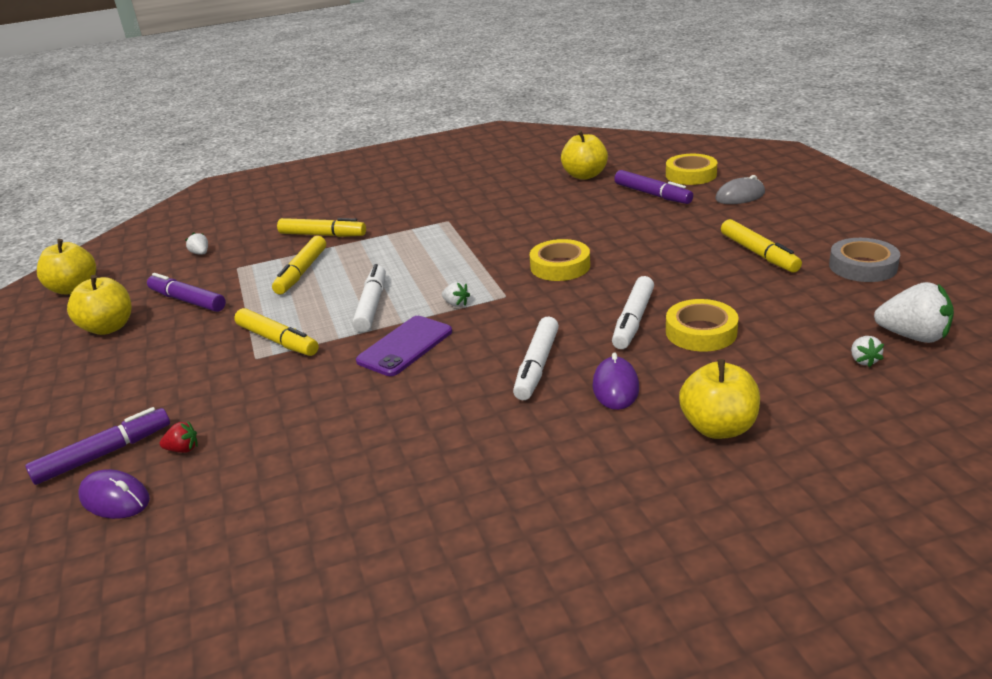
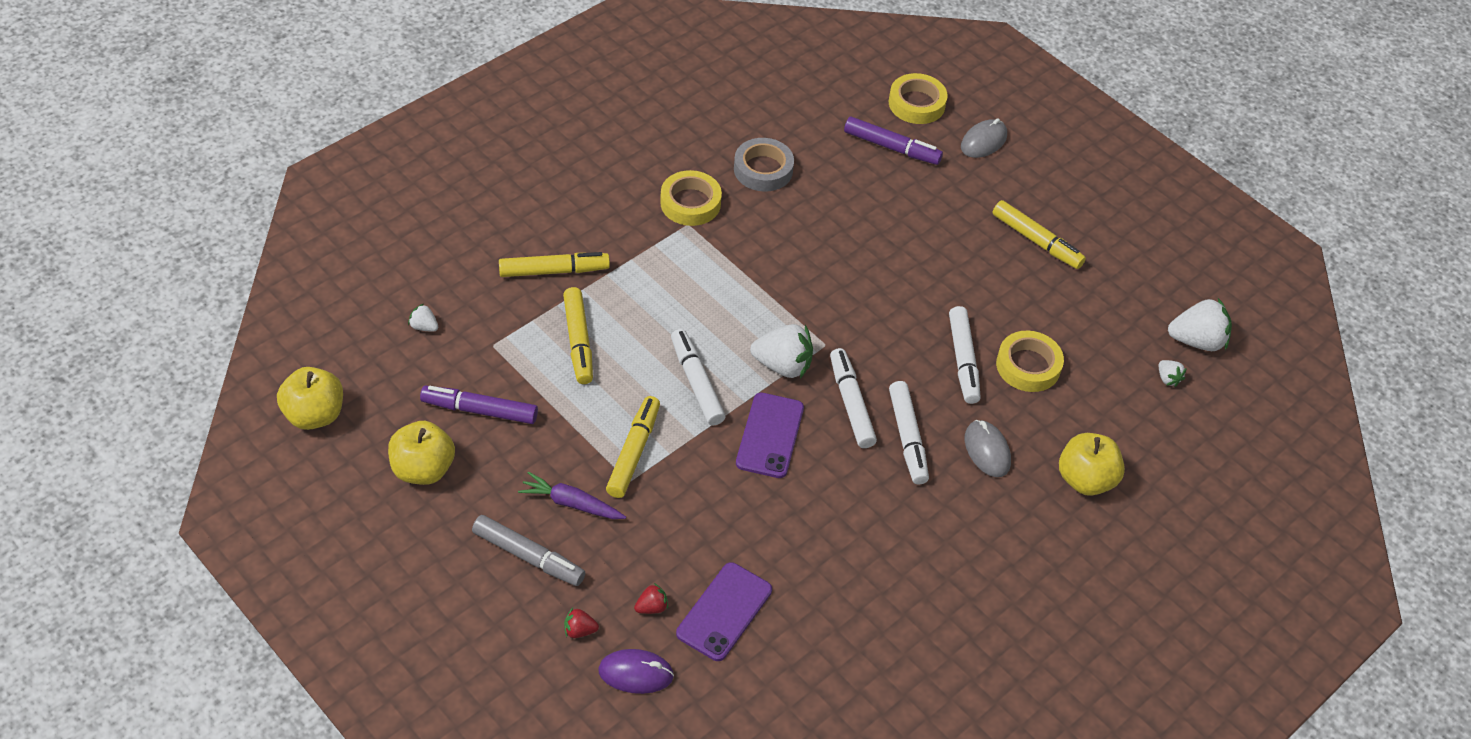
camera: 30 degrees left, 20 degrees up
(104, 454) = (579, 630): purple marker -> red strawberry
(122, 393) = (528, 556): none -> grey marker
(193, 365) = (571, 503): none -> purple carrot
(244, 466) = (724, 611): none -> purple phone
(277, 340) = (633, 452): yellow marker -> yellow marker turned 90 degrees counterclockwise
(456, 304) = (783, 365): white strawberry -> white strawberry, size x2.05
(499, 335) = (851, 403): none -> white marker
(560, 266) = (855, 289): yellow tape -> yellow tape (690, 203)
(584, 175) = (798, 116): yellow apple -> none
(615, 387) = (987, 451): purple mouse -> grey mouse
(862, 266) = (1133, 248): grey tape -> grey tape (763, 169)

